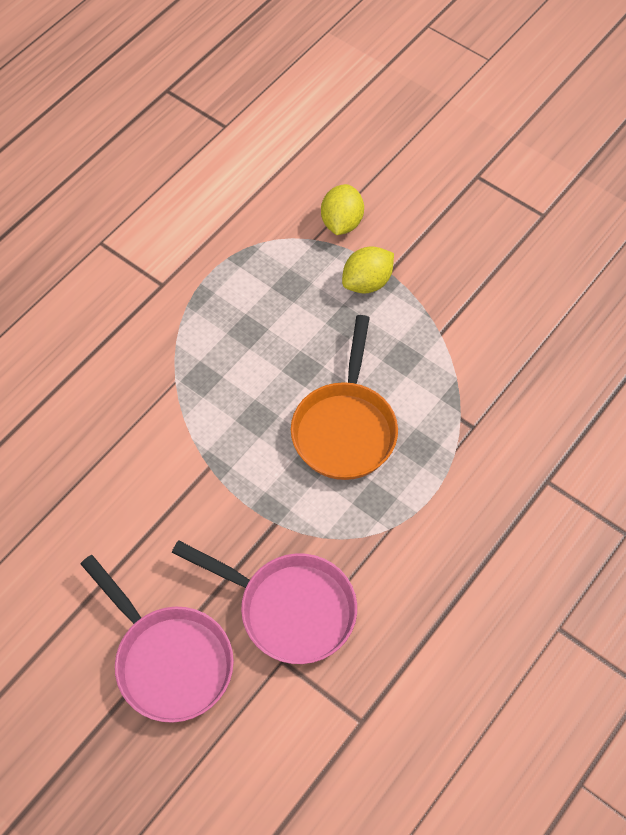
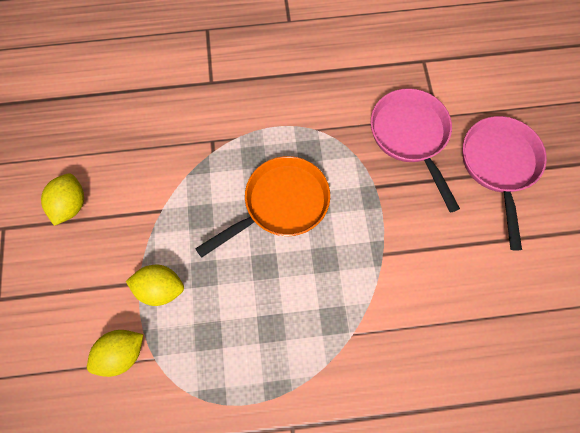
camera: 135 degrees left, 10 degrees up
(517, 273) = (71, 205): none -> yellow lemon

